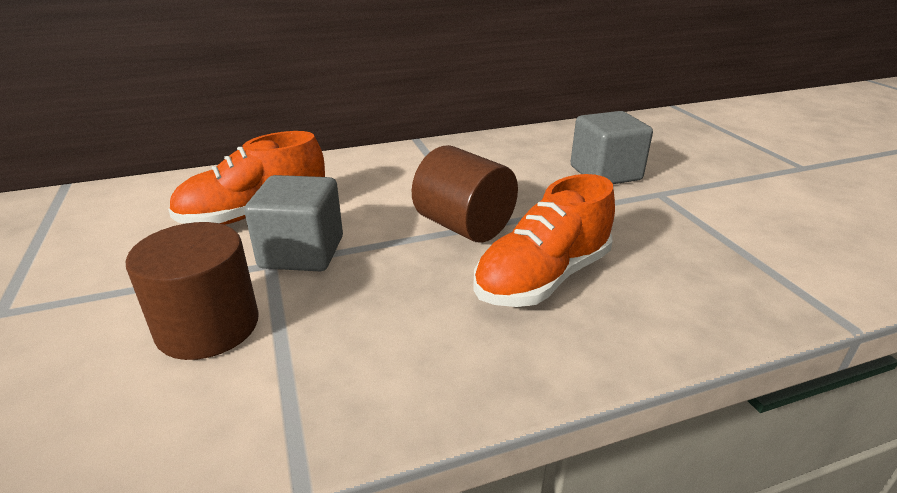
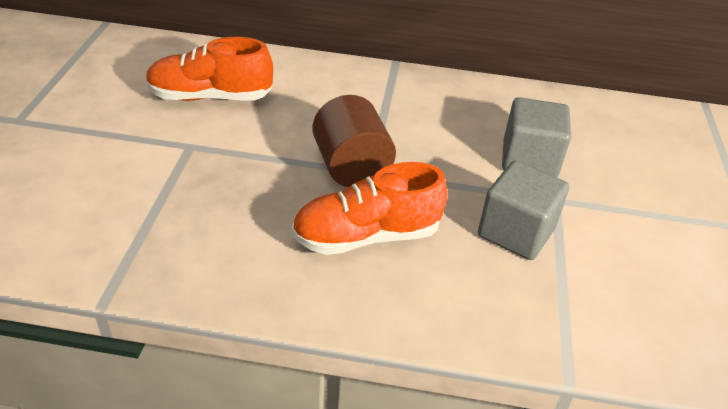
camera: 25 degrees right, 10 degrees up
(208, 326) = (121, 179): brown cylinder -> none
(302, 252) = (217, 144): grey cube -> grey cube (516, 232)

